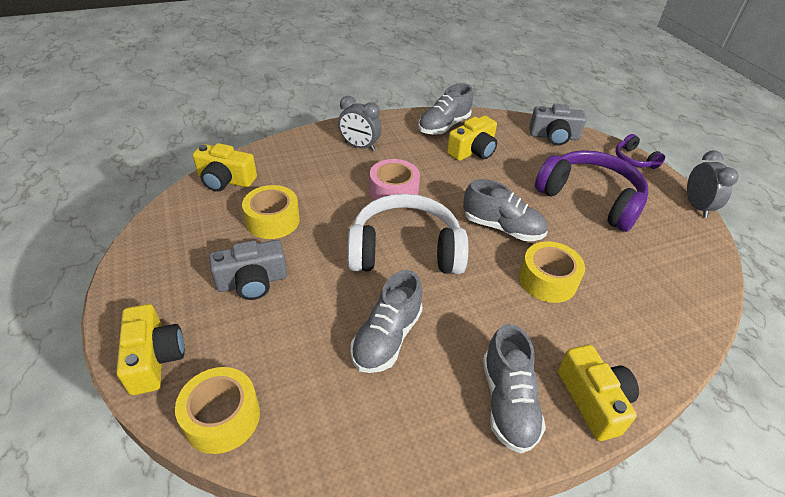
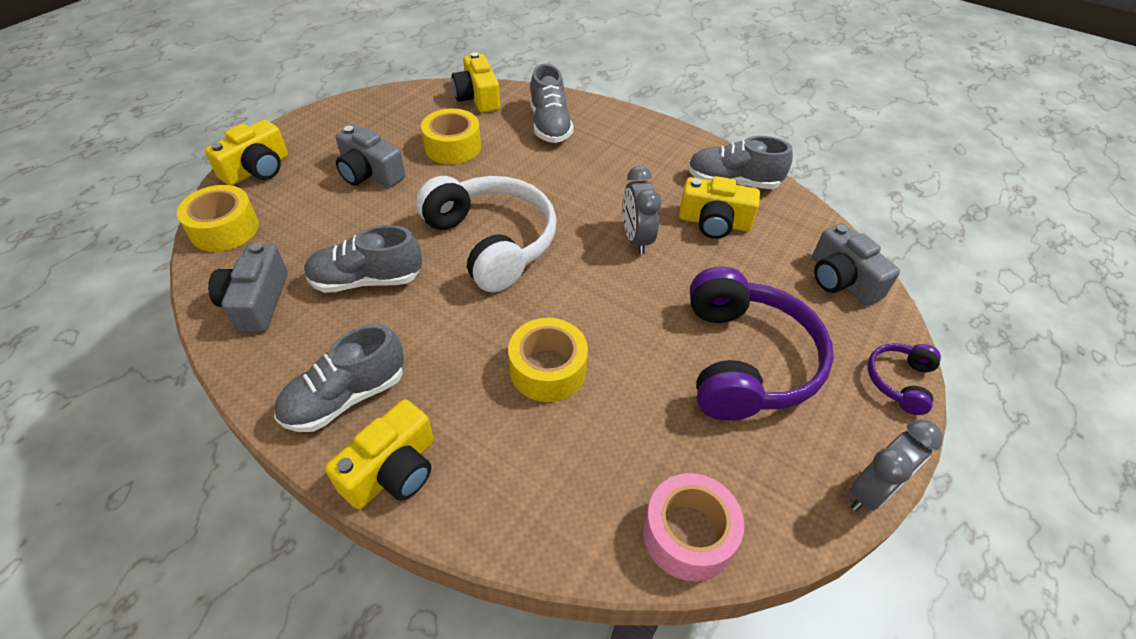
camera: 55 degrees right, 5 degrees up
(352, 425) = (256, 302): none -> grey camera
(359, 146) = (618, 143): grey clock -> grey clock (636, 239)
(393, 192) = (571, 196): pink tape -> pink tape (688, 534)
(502, 228) = (600, 299): grey shoe -> grey shoe (549, 125)

